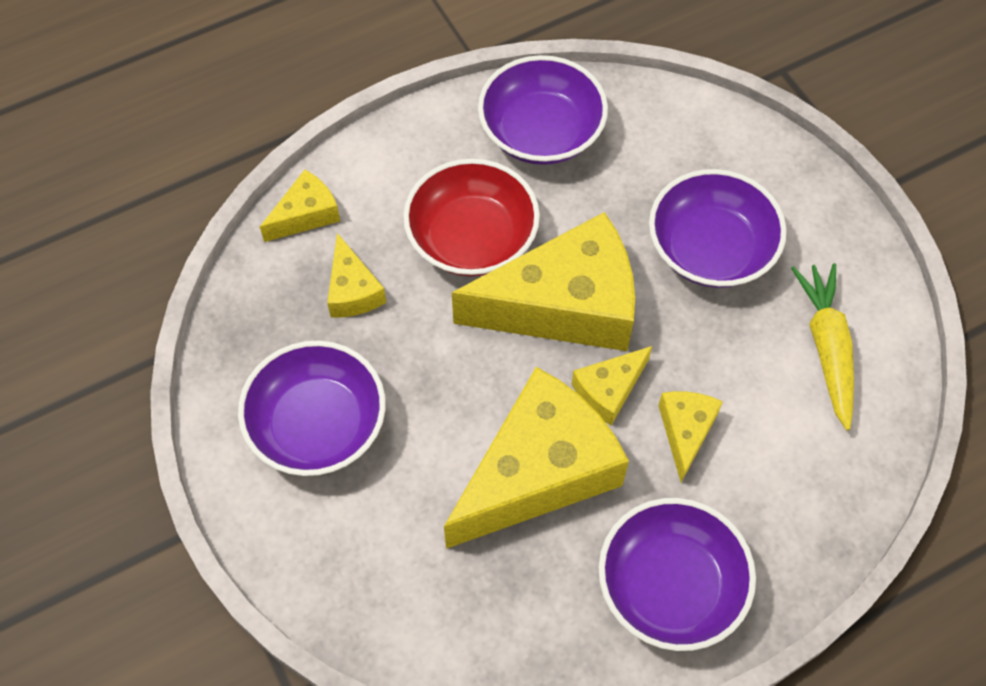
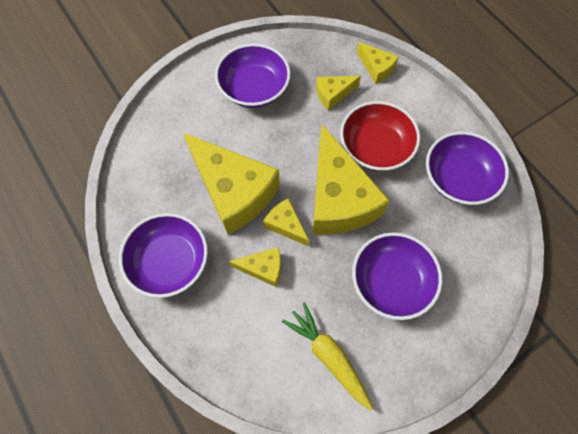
camera: 85 degrees right, 5 degrees up
(826, 347) = (328, 356): yellow carrot -> yellow carrot turned 120 degrees counterclockwise

